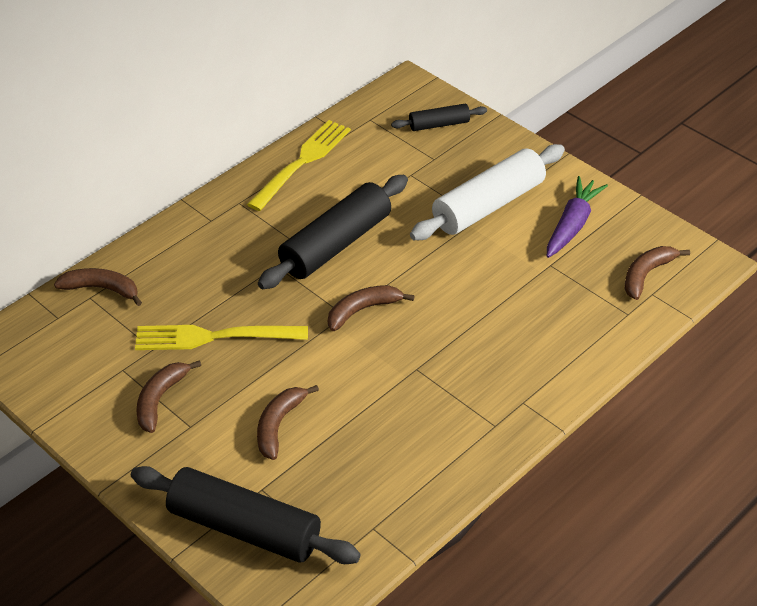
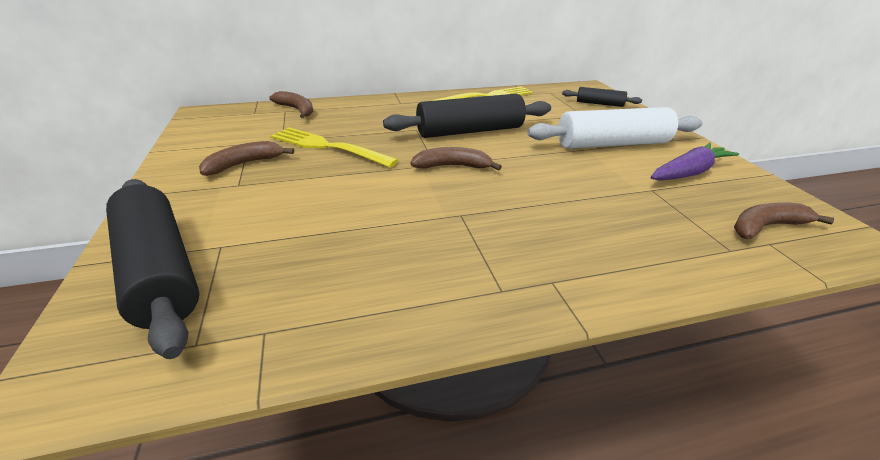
camera: 30 degrees right, 10 degrees down
(278, 425) = (299, 208): brown banana -> none

